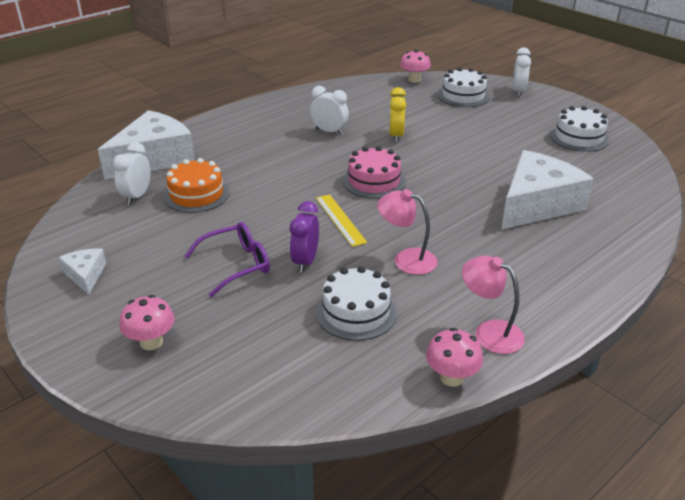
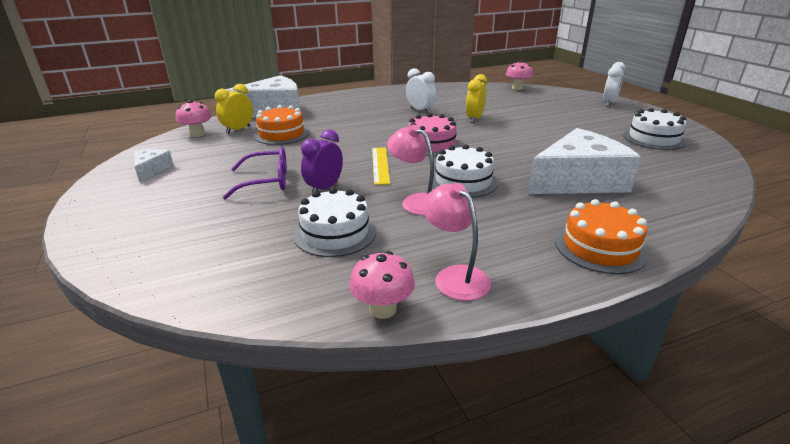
camera: 20 degrees right, 5 degrees down
(137, 196) = (238, 130): white clock -> yellow clock
(151, 342) = (147, 221): pink mushroom -> pink mushroom (197, 134)
(463, 96) = (554, 101): white cake -> white cake (463, 181)
(587, 276) = (600, 247): none -> orange cake

